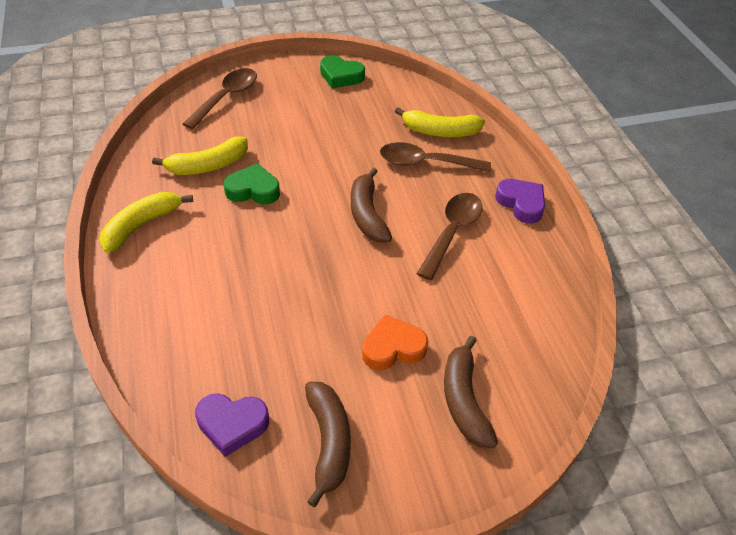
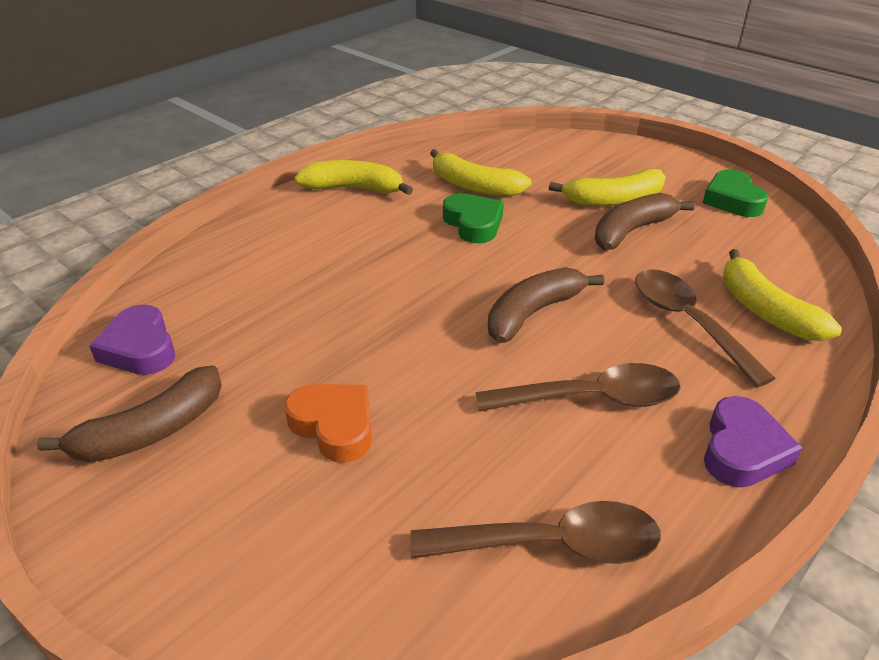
camera: 60 degrees right, 10 degrees down
(226, 98) = (582, 154): brown spoon -> brown spoon (552, 545)
(292, 117) = (614, 200): none -> yellow banana
(464, 400) = (293, 538): brown banana -> brown banana (632, 231)

